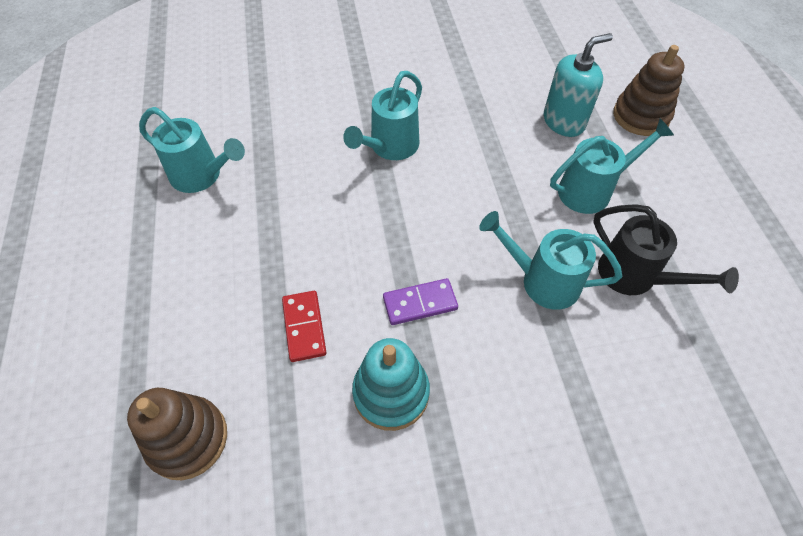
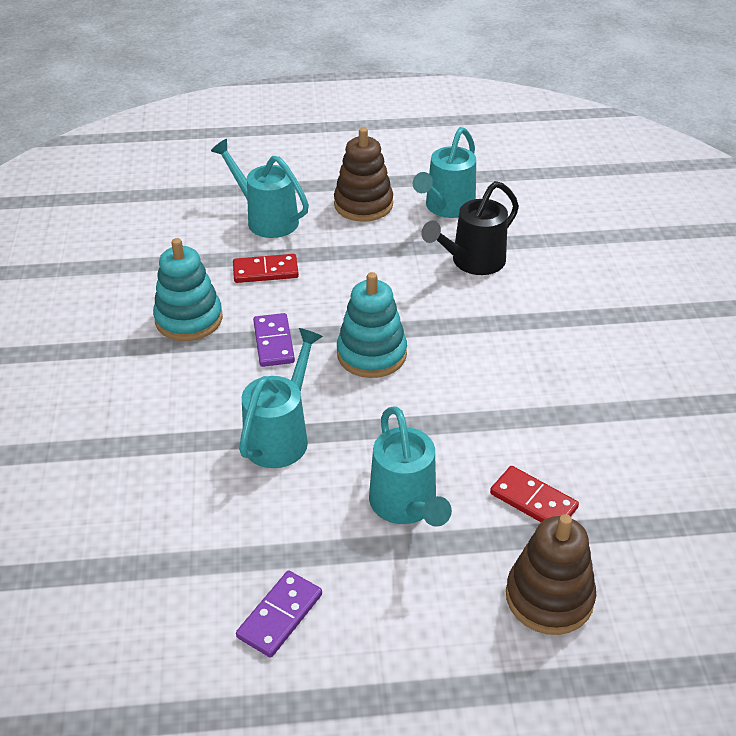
camera: 95 degrees right, 15 degrees down
(187, 439) = (186, 217): brown stacking toy -> brown stacking toy (363, 205)
(390, 147) = (484, 332): turquoise watering can -> turquoise watering can (266, 219)
(427, 222) = (371, 354): none -> turquoise stacking toy
(564, 121) = (533, 501): turquoise soap dispenser -> red domino
(635, 277) = (269, 520): black watering can -> black watering can (472, 262)
(718, 258) = (280, 615): none -> purple domino

